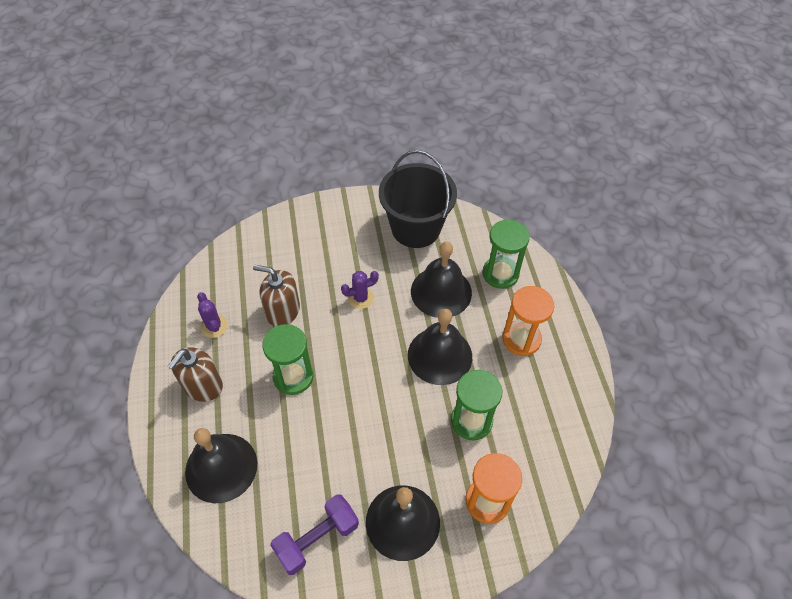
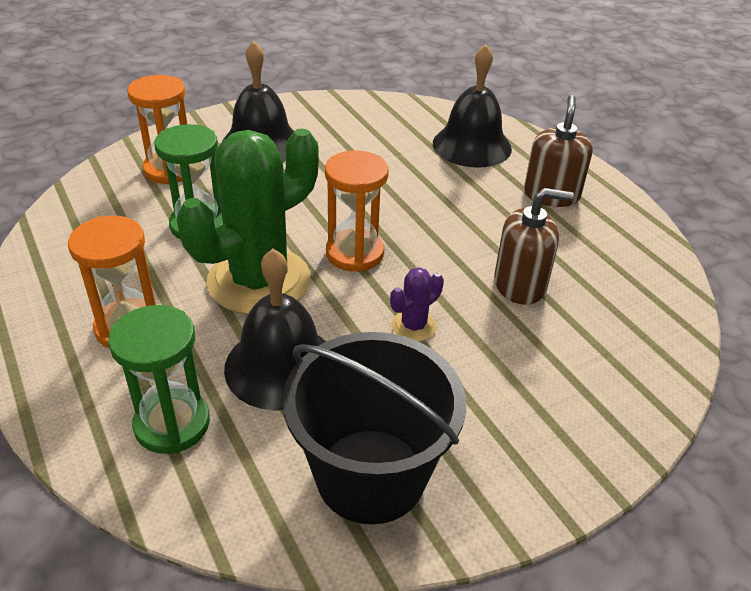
camera: 160 degrees right, 15 degrees down
(214, 326) = (596, 248): purple cactus -> none
(293, 377) = (450, 222): green hourglass -> none
(317, 539) = (343, 123): purple dumbbell -> none
(372, 363) = (354, 253): none -> orange hourglass
(440, 355) = (259, 281): black bell -> green cactus

